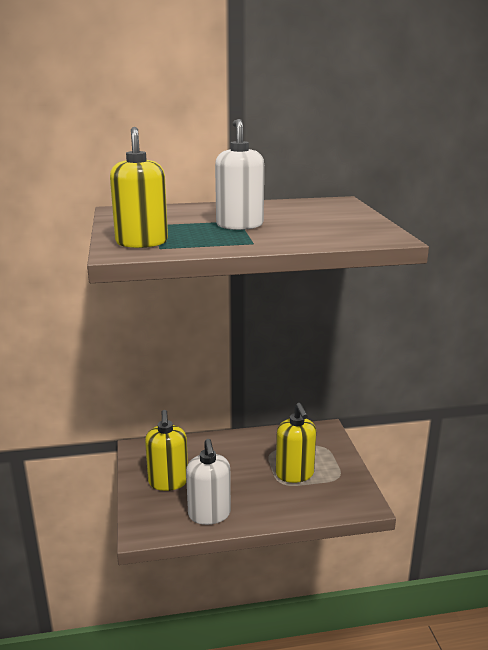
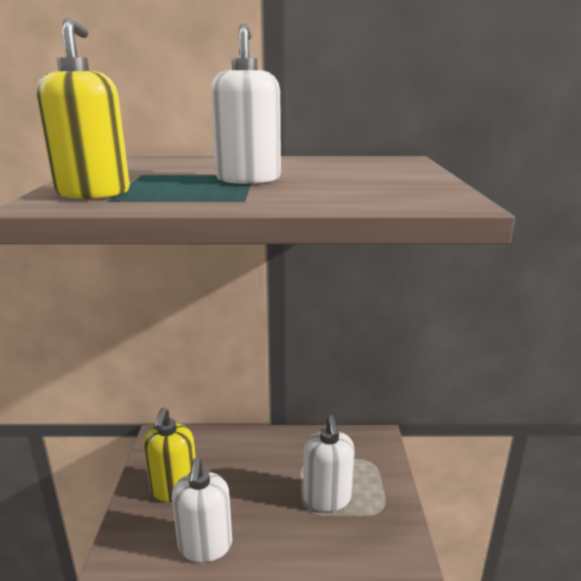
camera: 10 degrees right, 0 degrees up
(295, 474) = (327, 498): yellow soap dispenser -> white soap dispenser

